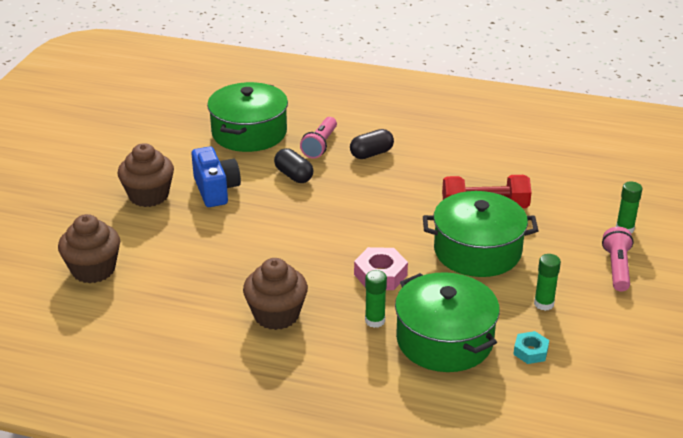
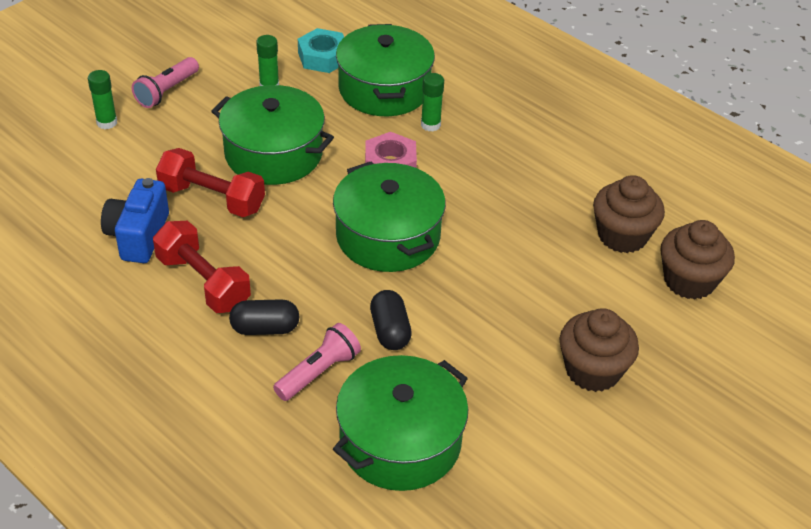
camera: 155 degrees left, 10 degrees up
(216, 190) = (502, 346): blue camera -> blue camera (138, 236)
(276, 315) = (517, 162): brown cupcake -> brown cupcake (622, 236)
(339, 225) = (388, 236): none -> green pot
(433, 162) = (203, 282): none -> red dumbbell
(530, 351) = (323, 57): turquoise nut -> turquoise nut, size x1.58

